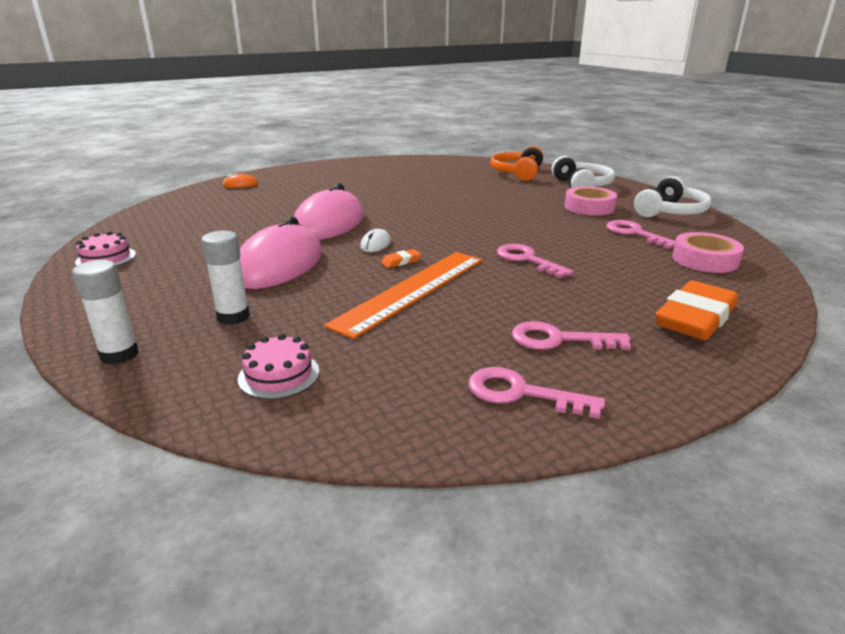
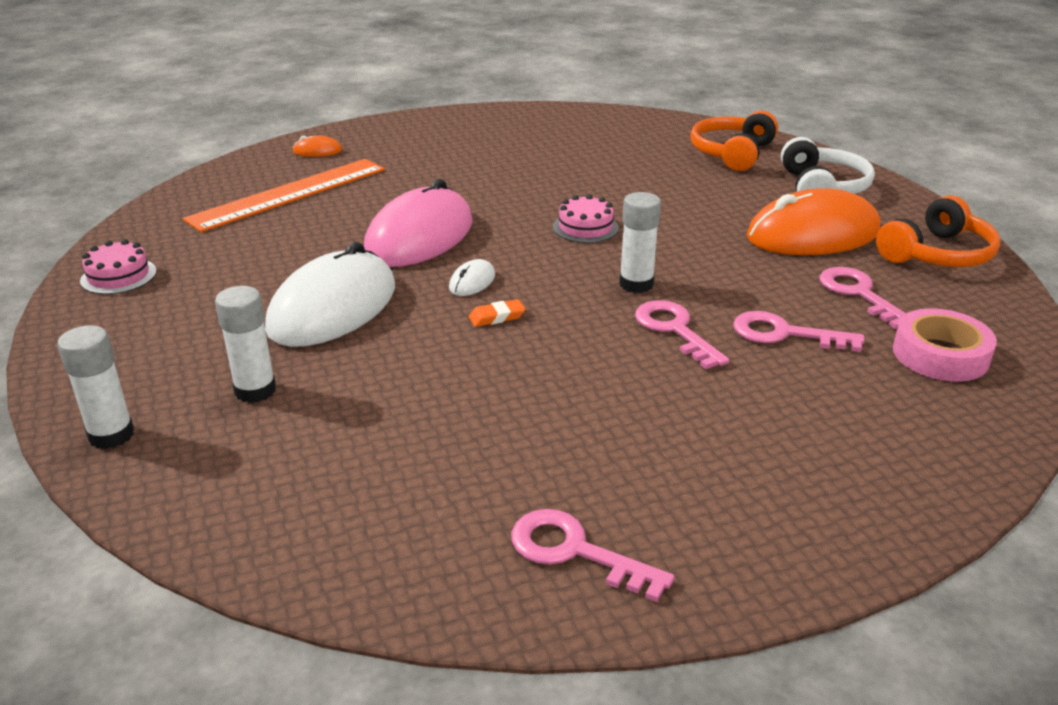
camera: 10 degrees right, 5 degrees up
(279, 265) = (333, 308): pink mouse -> white mouse
(279, 375) = (289, 487): pink cake -> pink cake (585, 227)
(412, 290) = (494, 370): orange ruler -> orange ruler (289, 194)
(489, 238) = (636, 284): none -> white glue stick
(558, 339) = (659, 474): pink key -> pink key (784, 334)
(589, 207) = (813, 234): pink tape -> orange mouse
(670, 212) = (937, 254): white headphones -> orange headphones
(695, 318) = (868, 459): orange eraser -> none

